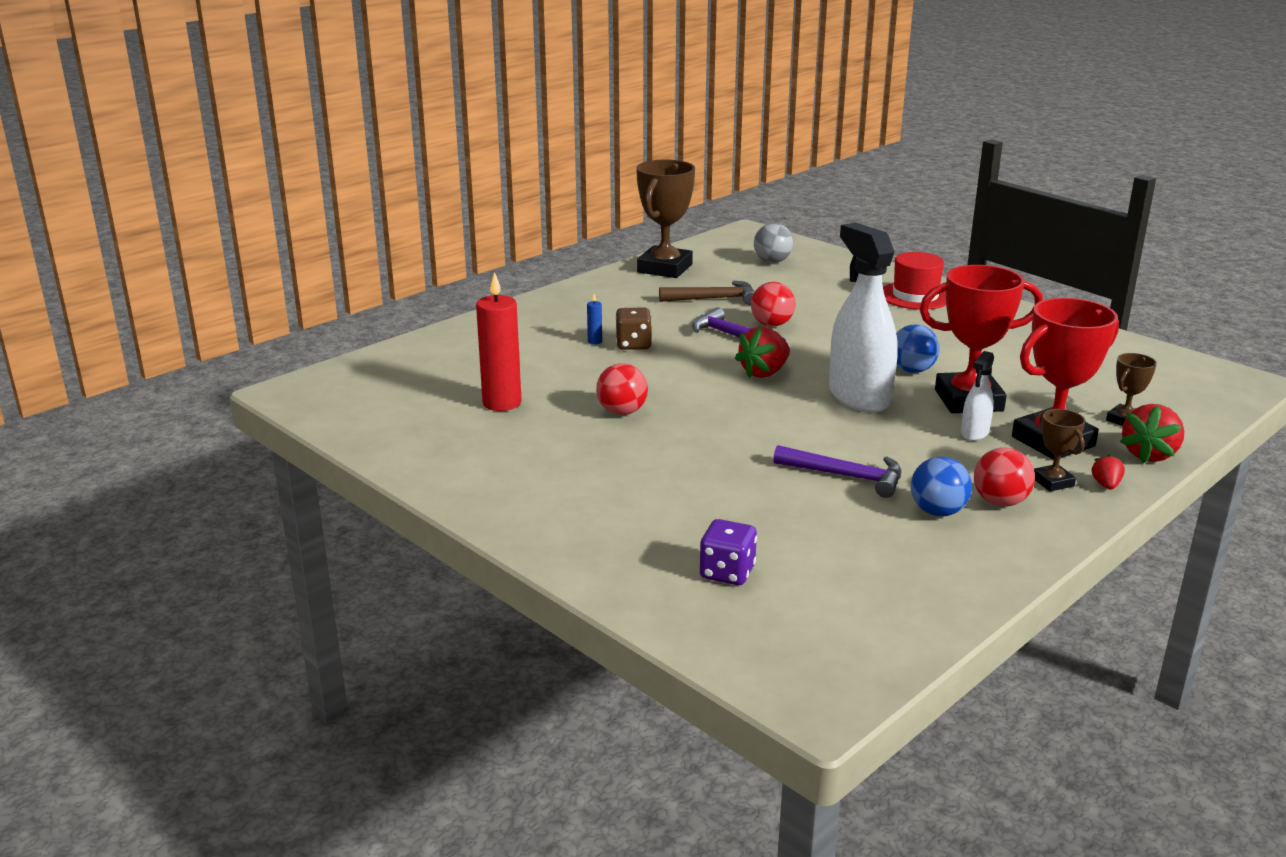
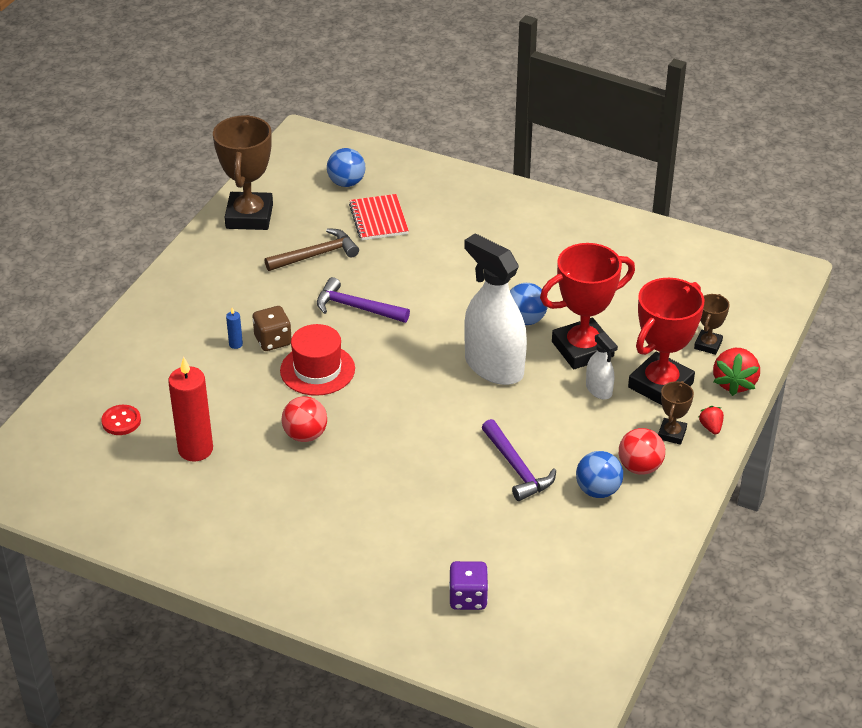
camera: 20 degrees left, 15 degrees up
(444, 372) = (121, 421): none -> red button
(764, 372) = (403, 353): red strawberry -> none
(772, 261) = (346, 183): grey ball -> blue ball
(772, 324) = (383, 282): red ball -> none
(790, 286) = (378, 219): none -> red notebook
(845, 476) = (516, 468): purple hammer -> purple hammer turned 60 degrees clockwise
(915, 296) = (495, 210): red hat -> red hat (317, 370)
(974, 433) = (599, 390): white spray bottle -> white spray bottle turned 45 degrees counterclockwise
(1052, 482) = (672, 434): brown trophy -> brown trophy turned 60 degrees clockwise

